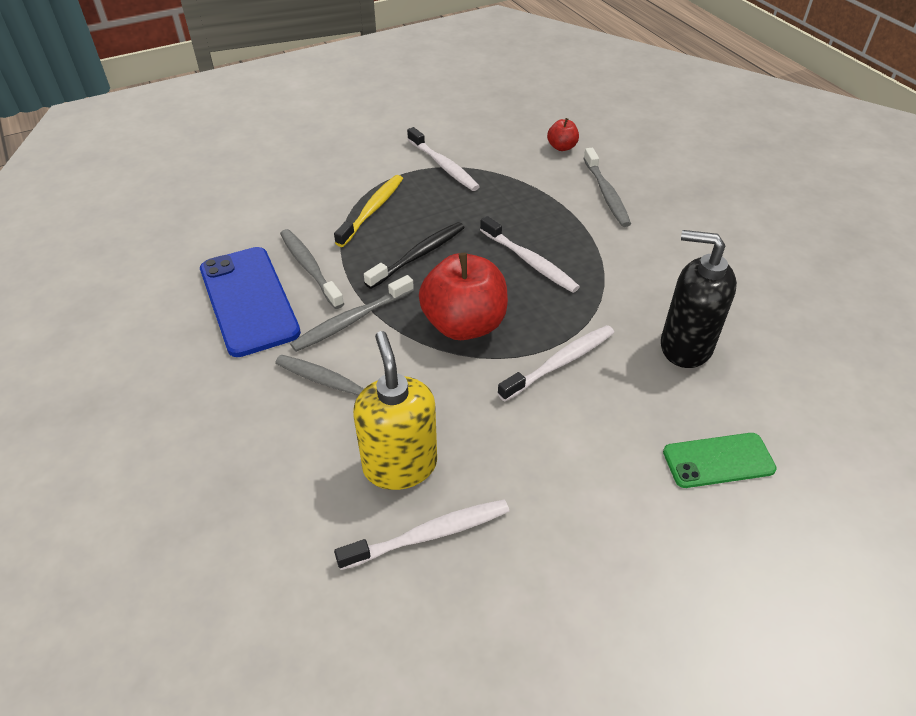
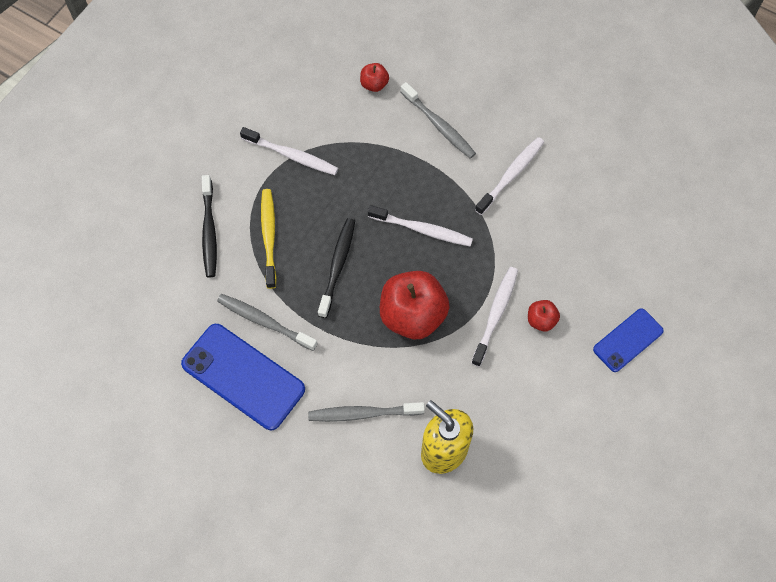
camera: 30 degrees left, 20 degrees up
(322, 187) = (209, 231): none -> black toothbrush
(351, 320) = (331, 354): grey toothbrush -> none
(429, 534) = (492, 486): white toothbrush -> white toothbrush (511, 175)
(613, 391) = (541, 320): none -> red apple
(685, 346) = (568, 256): black soap dispenser -> none
(718, 460) = (628, 340): green phone -> blue phone

